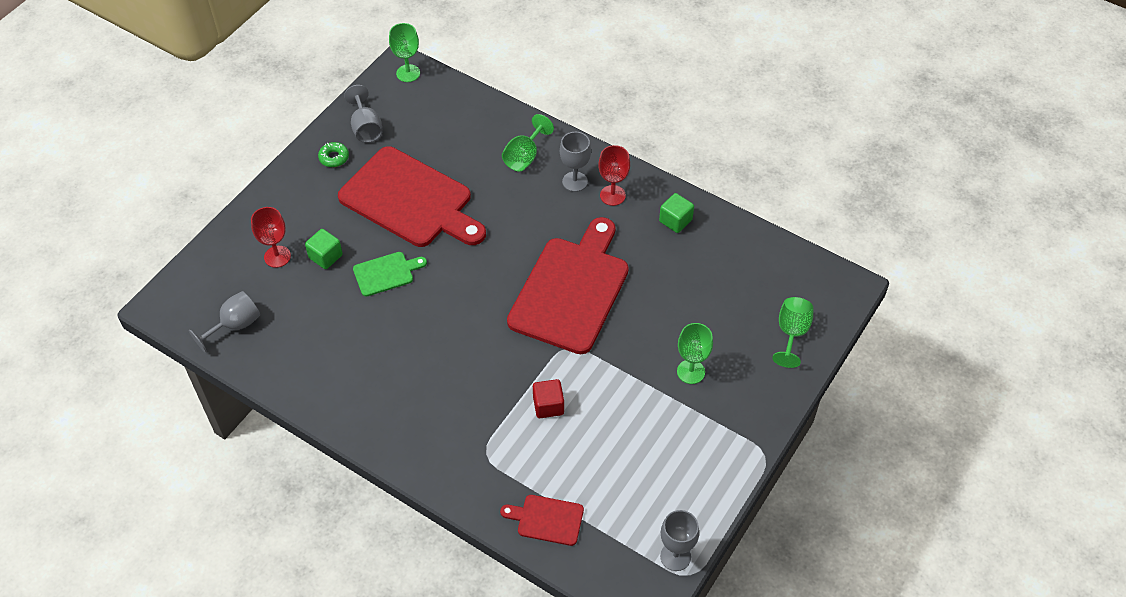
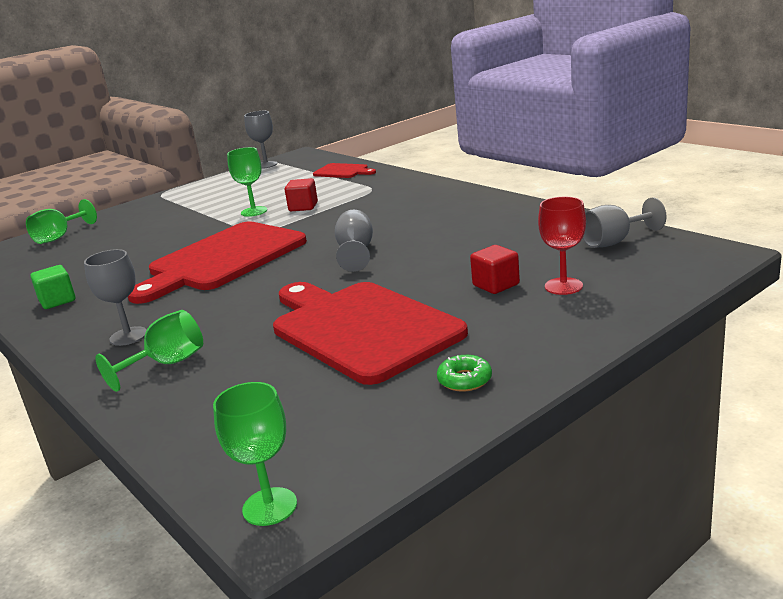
camera: 160 degrees left, 30 degrees down
(325, 256) = (496, 285): green cube -> red cube
(366, 128) = (395, 416): grey goblet -> grey goblet (356, 252)
(386, 273) = (421, 272): green cutting board -> none
(612, 195) = (98, 322): red goblet -> none
(691, 372) = (167, 221): green goblet -> green goblet (254, 211)

